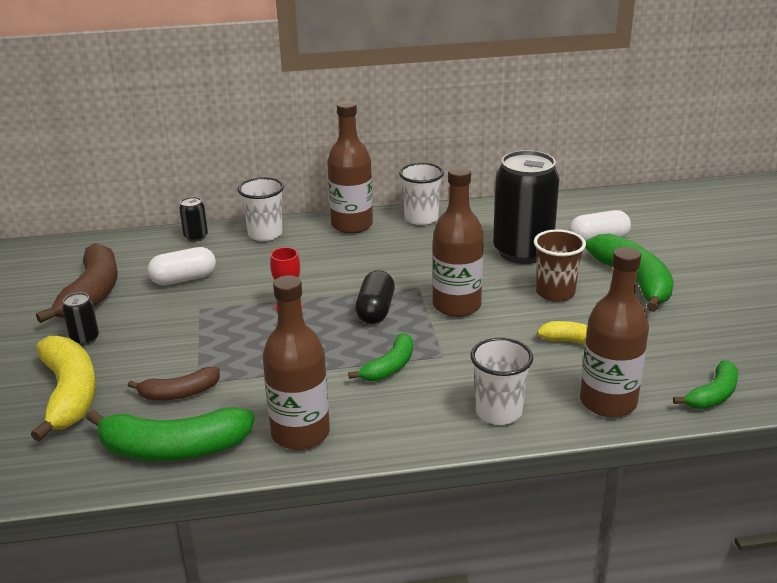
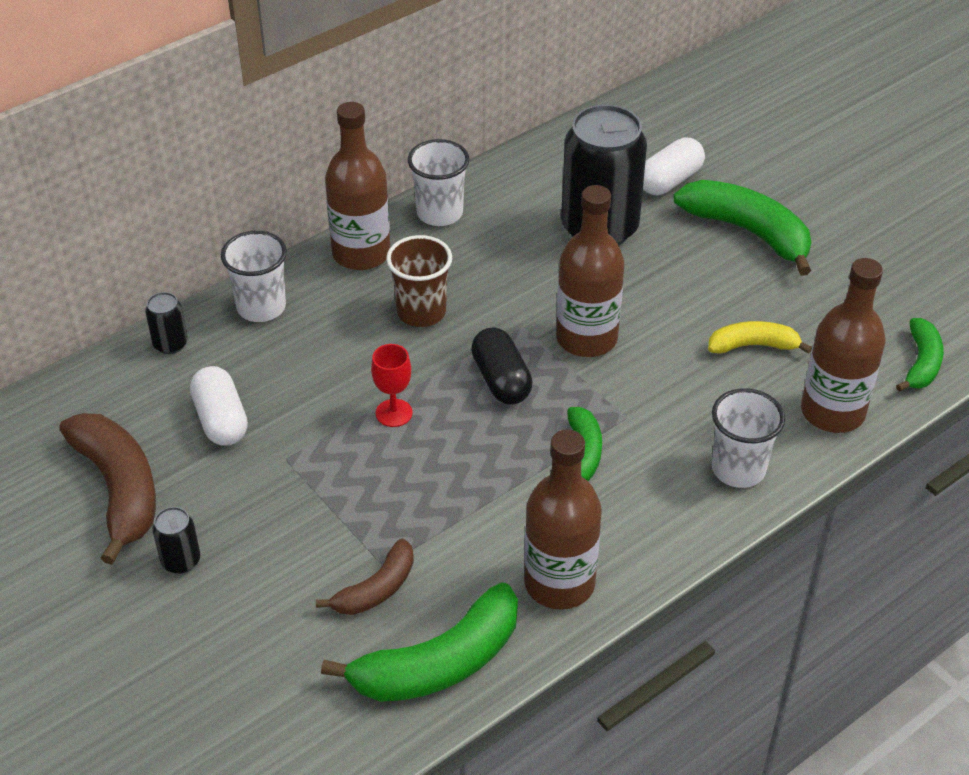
camera: 30 degrees left, 15 degrees up
(70, 394) = (244, 647): yellow banana -> none
(184, 279) = (221, 420): white capsule -> white capsule turned 60 degrees counterclockwise
(555, 293) = (679, 280): brown cup -> brown cup (421, 312)

